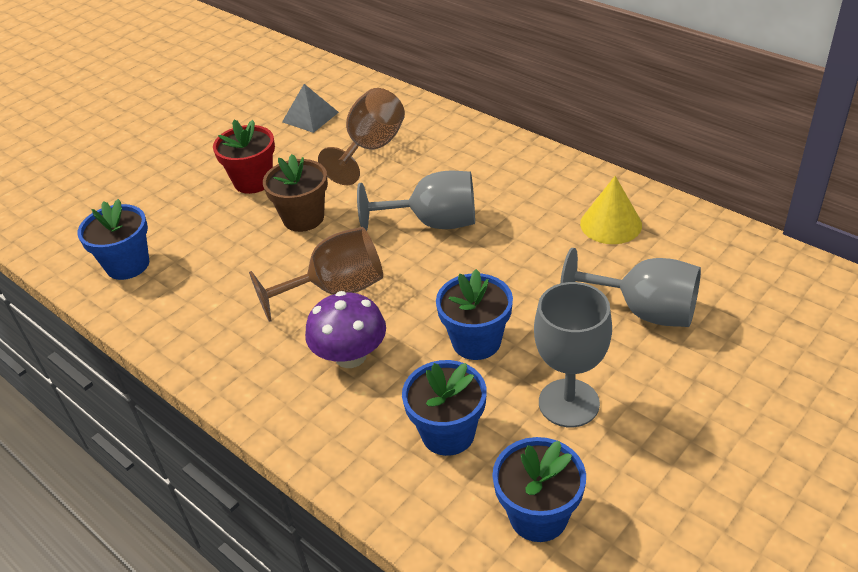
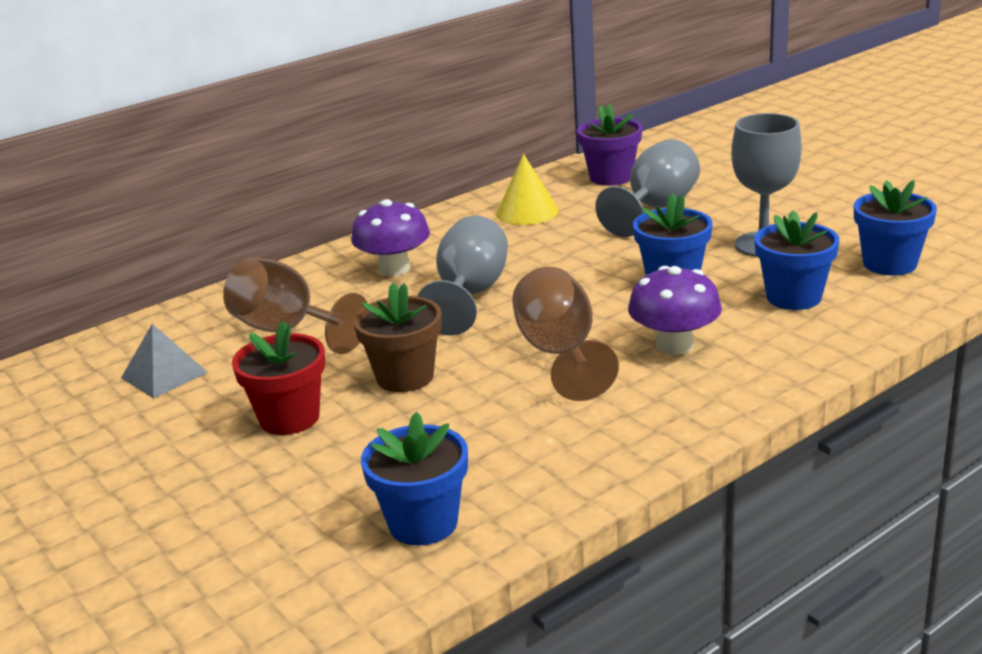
camera: 80 degrees left, 15 degrees down
(477, 173) = (394, 268): none -> purple mushroom
(719, 267) = (611, 177): none -> purple flower pot

